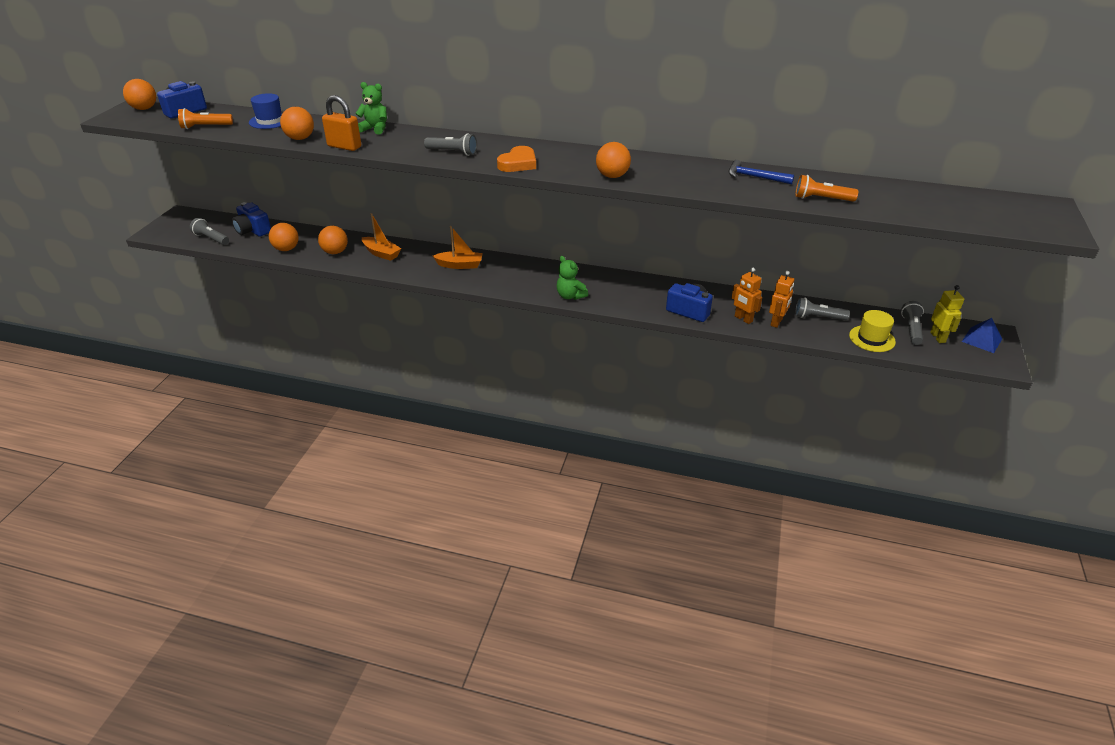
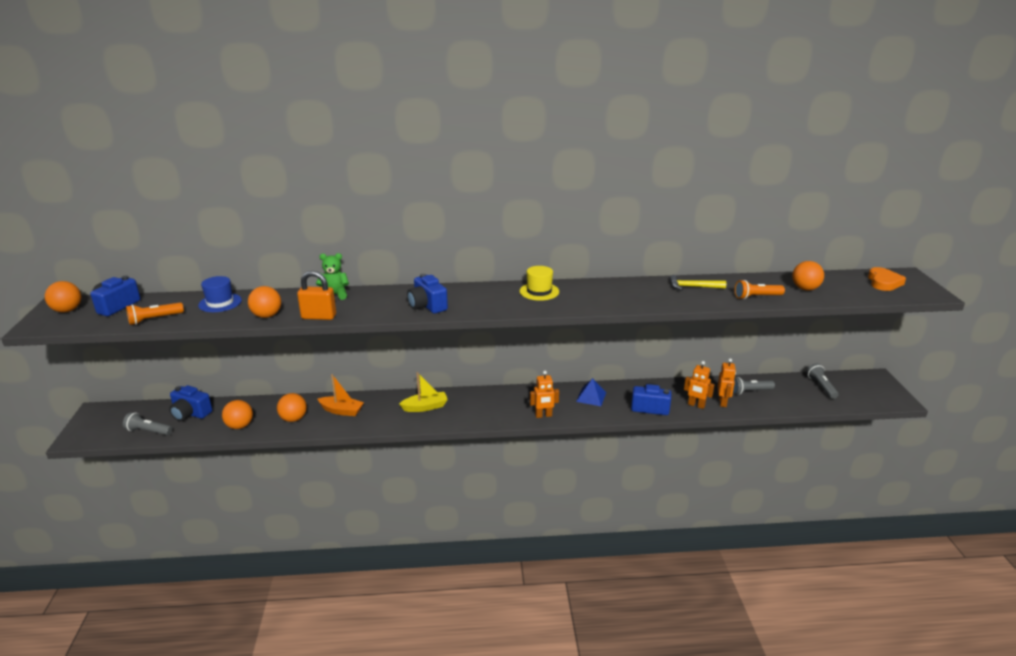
camera: 20 degrees left, 10 degrees down
(453, 152) = (427, 306): grey flashlight -> blue camera
(460, 265) = (425, 407): orange boat -> yellow boat
(518, 163) = (494, 307): orange heart -> orange heart (883, 282)
(570, 296) = (543, 415): green teddy bear -> orange robot
(612, 176) = (583, 305): orange ball -> orange ball (805, 289)
(755, 177) = (693, 287): blue hammer -> yellow hammer
(872, 338) = (800, 400): yellow hat -> yellow hat (539, 291)
(938, 337) = (843, 389): yellow robot -> none
(982, 340) = (873, 384): blue pyramid -> blue pyramid (591, 397)

